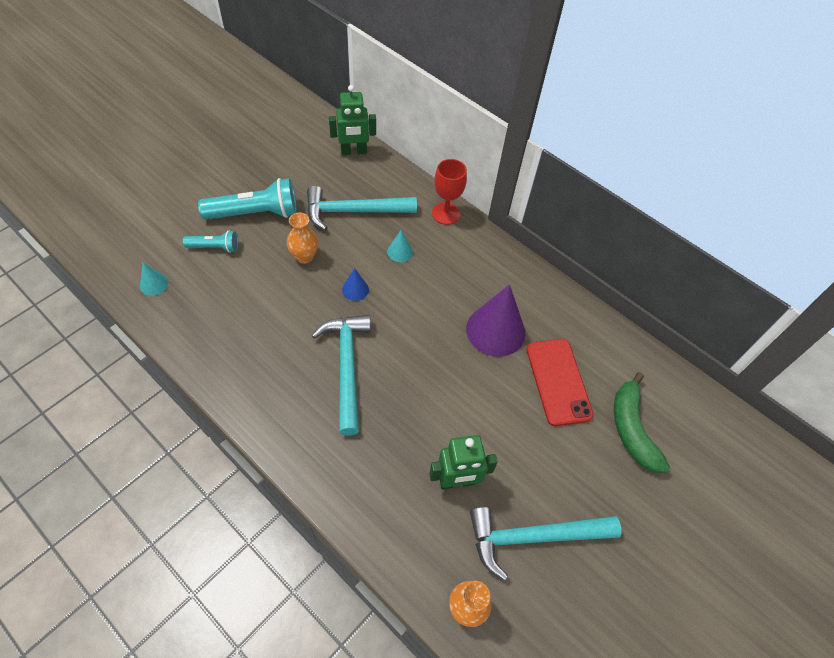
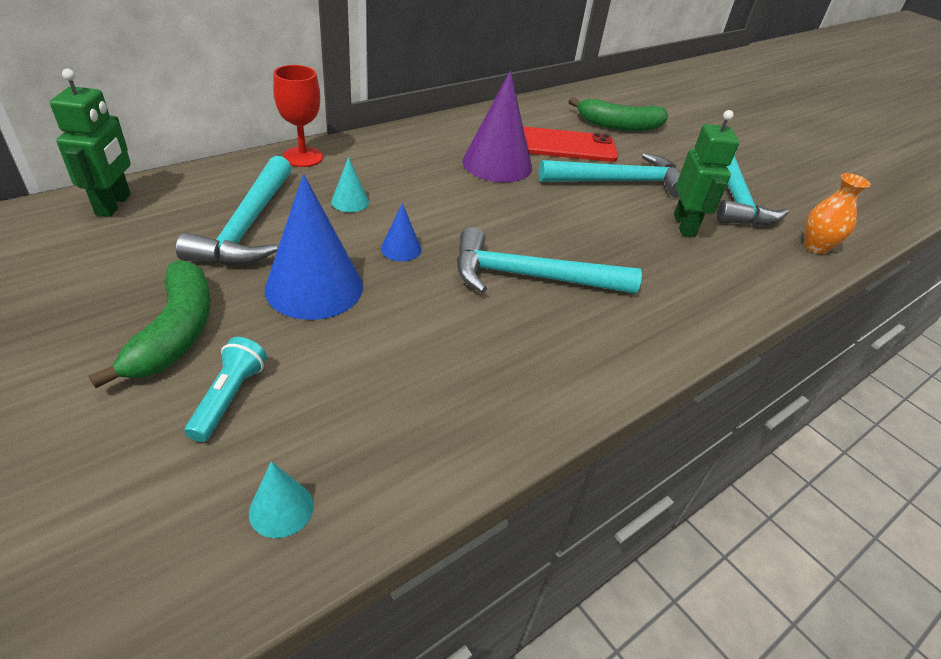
camera: 80 degrees left, 15 degrees down
(255, 213) = (175, 332): turquoise flashlight -> green banana
(304, 257) = (314, 287): orange vase -> blue cone
(510, 427) = (619, 182): none -> turquoise hammer

